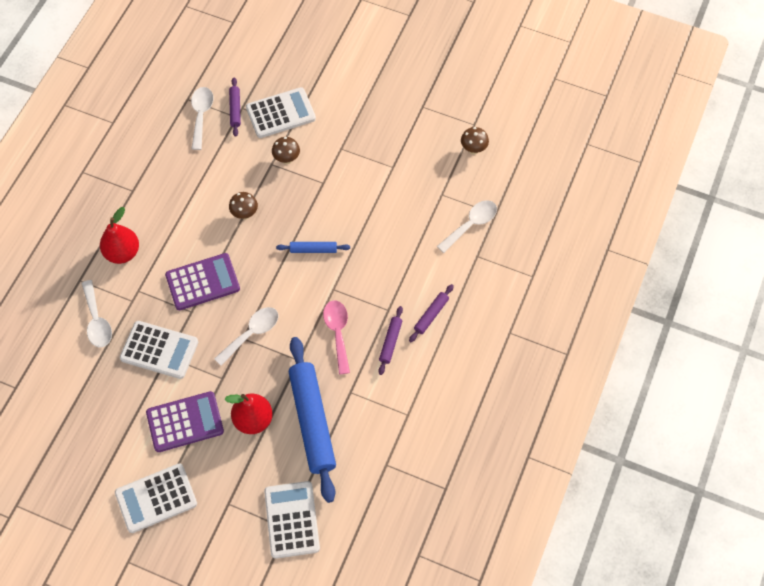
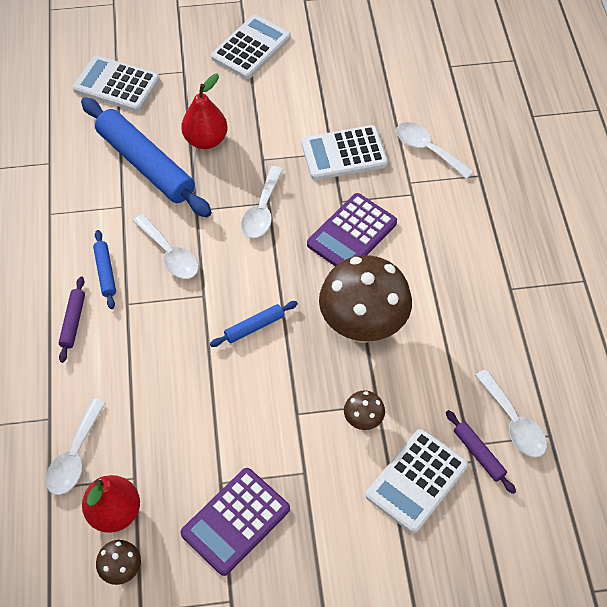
camera: 150 degrees right, 5 degrees down
(122, 253) = (460, 221): red pear -> red pear (115, 512)
(185, 422) = (270, 110): purple calculator -> purple calculator (236, 521)
(245, 214) = (362, 327): brown mushroom -> brown mushroom, size x2.31
(291, 520) = (116, 85): white calculator -> white calculator turned 150 degrees clockwise
(338, 332) = (170, 254): pink spoon -> white spoon
(390, 342) = (105, 272): purple rolling pin -> blue rolling pin

